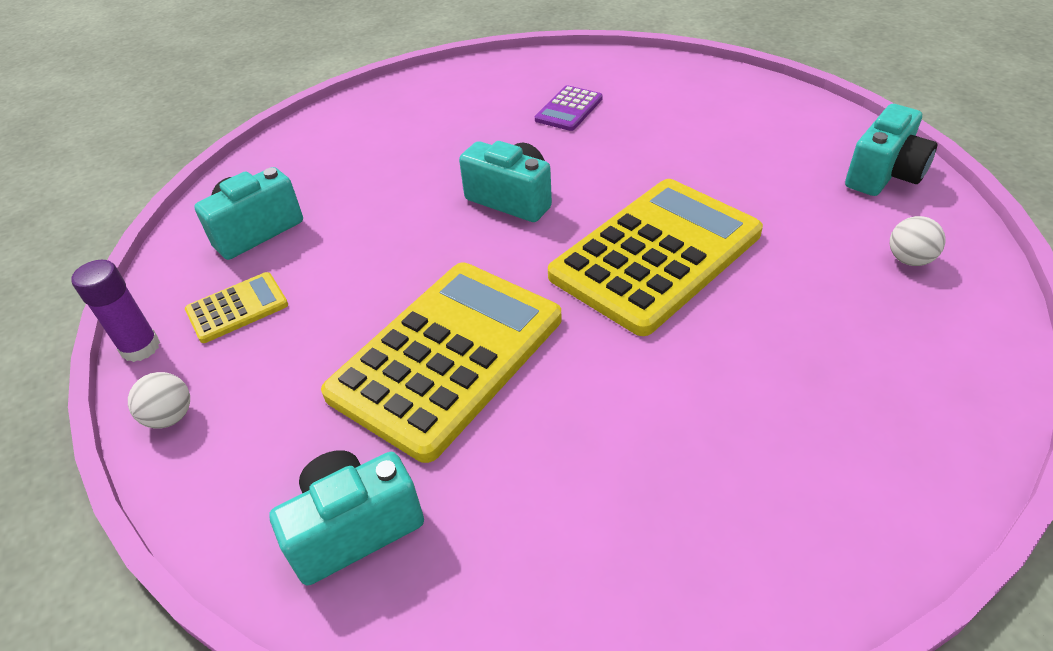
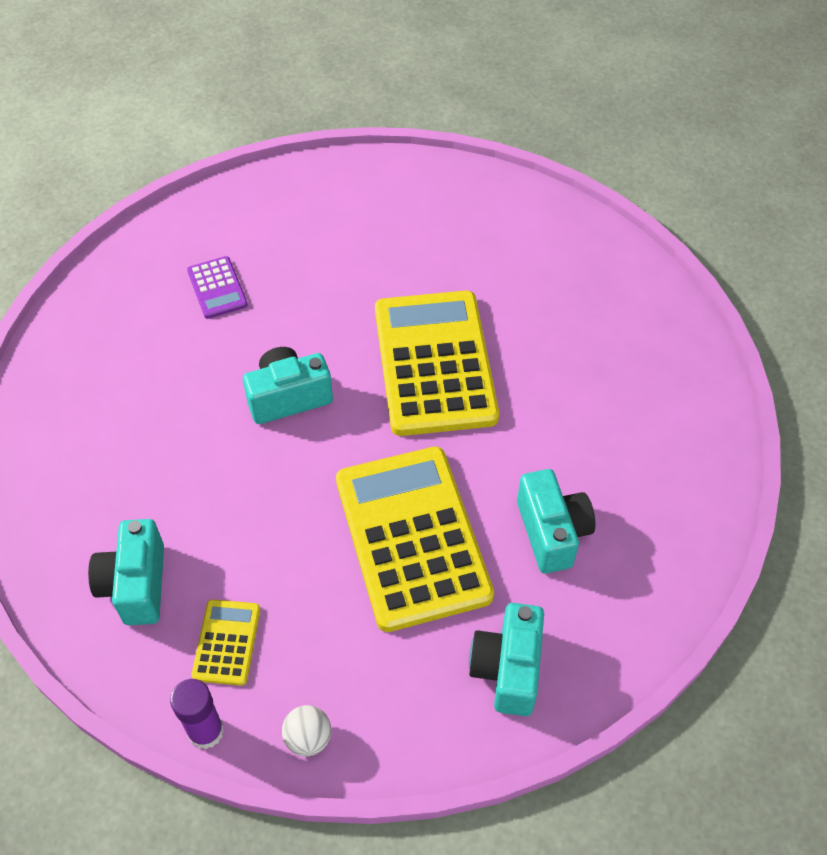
camera: 55 degrees left, 10 degrees up
(883, 175) = (485, 197): turquoise camera -> turquoise camera (552, 532)
(909, 259) = (563, 254): white ball -> none

